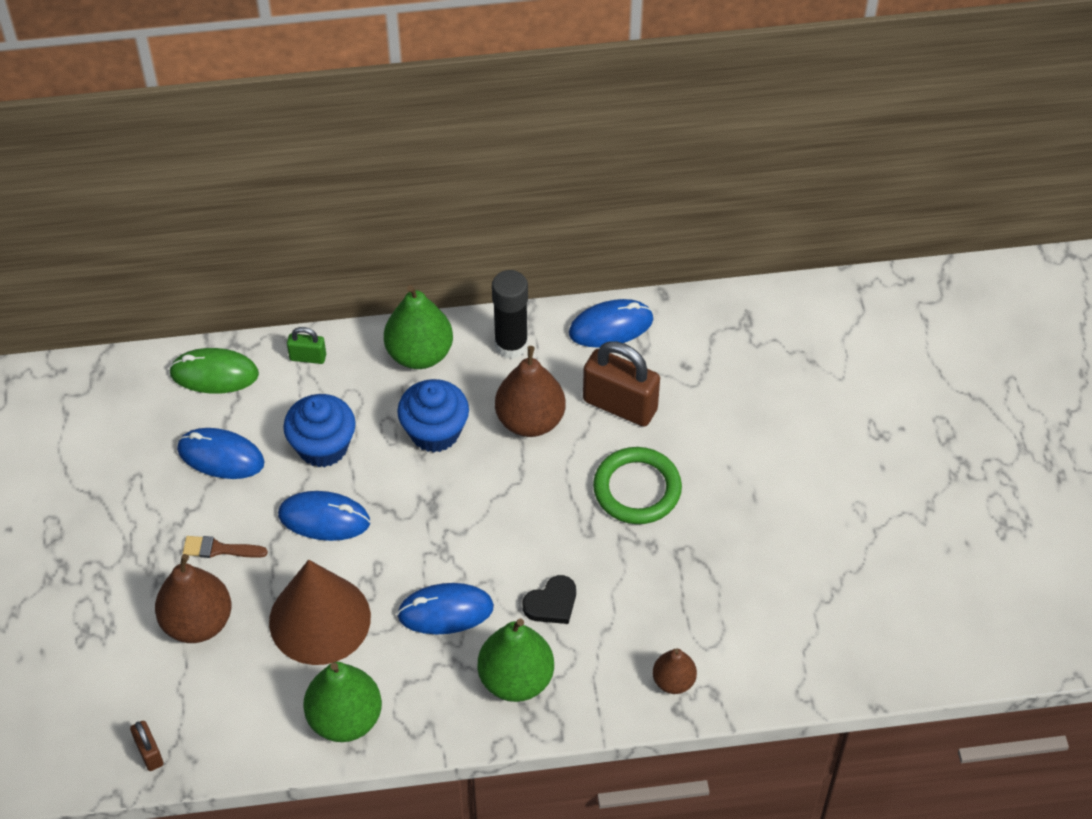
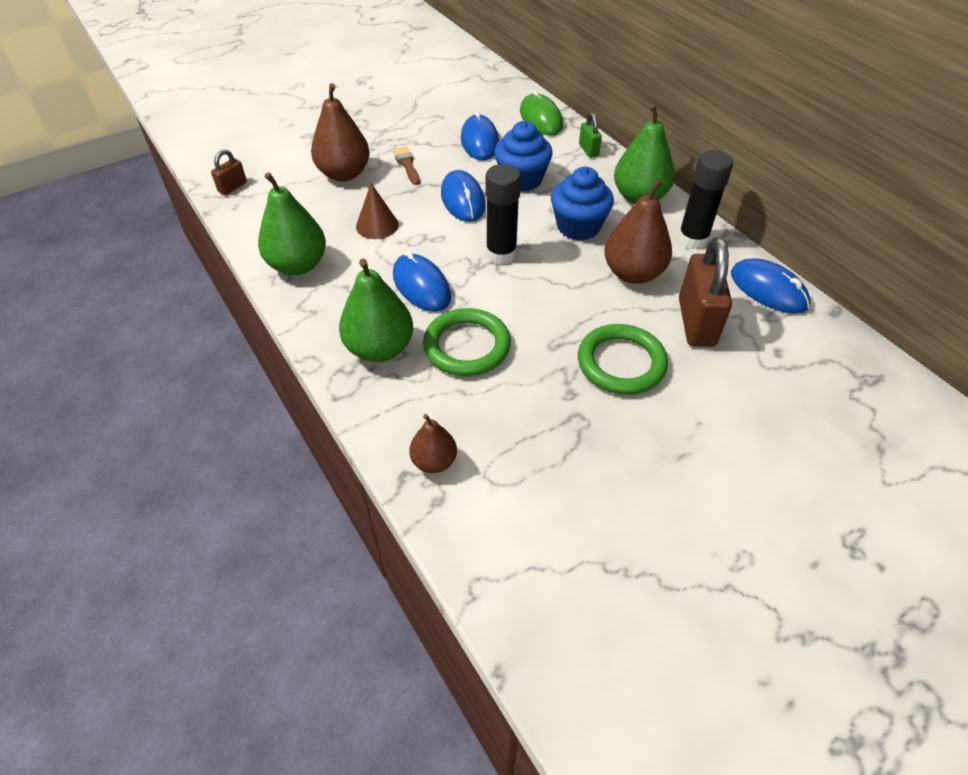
camera: 65 degrees right, 5 degrees down
(320, 619) = (377, 225): brown cone -> brown cone, size x0.52
(437, 520) = (501, 254): none -> black glue stick
(551, 603) = (467, 346): black heart -> green ring

